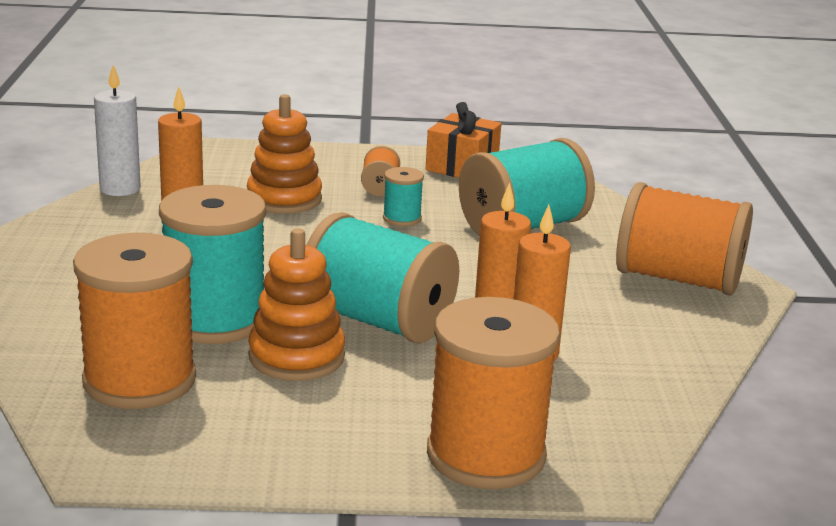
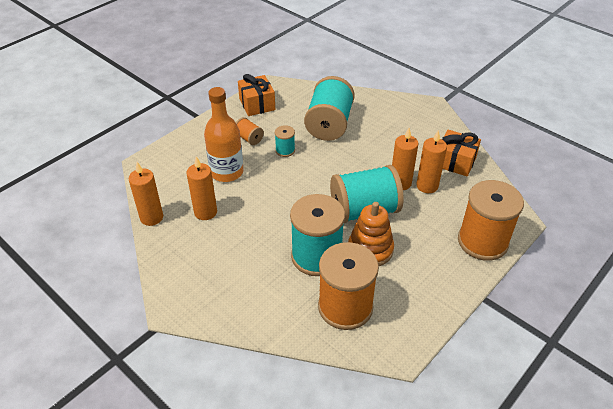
camera: 45 degrees left, 20 degrees up
(120, 189) = (151, 217): white candle -> orange candle
(284, 199) = (226, 172): orange stacking toy -> orange bottle
(645, 358) = (455, 162): none -> orange gift
(677, 279) = (409, 116): orange spool -> none

